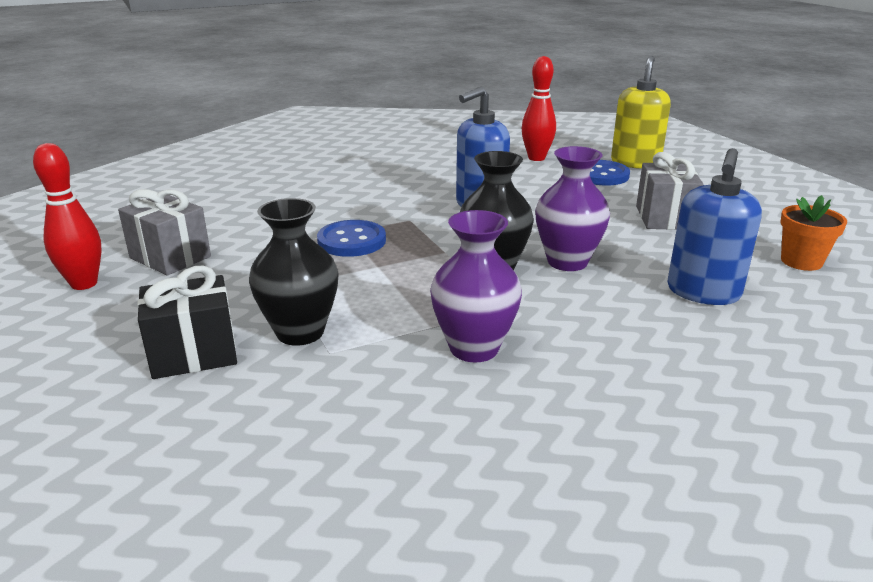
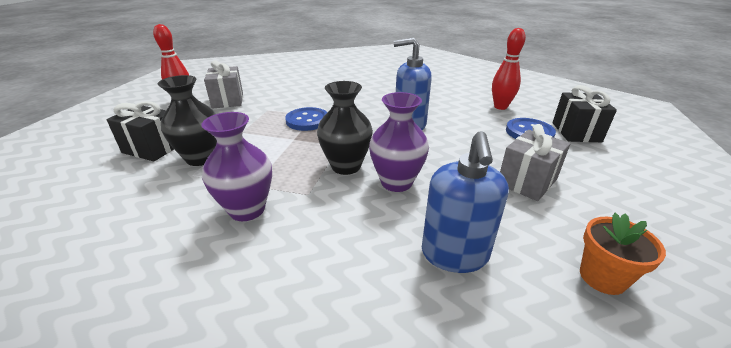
camera: 40 degrees right, 5 degrees up
(635, 162) = (576, 132): yellow soap dispenser -> black gift
(703, 292) = (454, 254): blue soap dispenser -> blue soap dispenser turned 60 degrees counterclockwise

